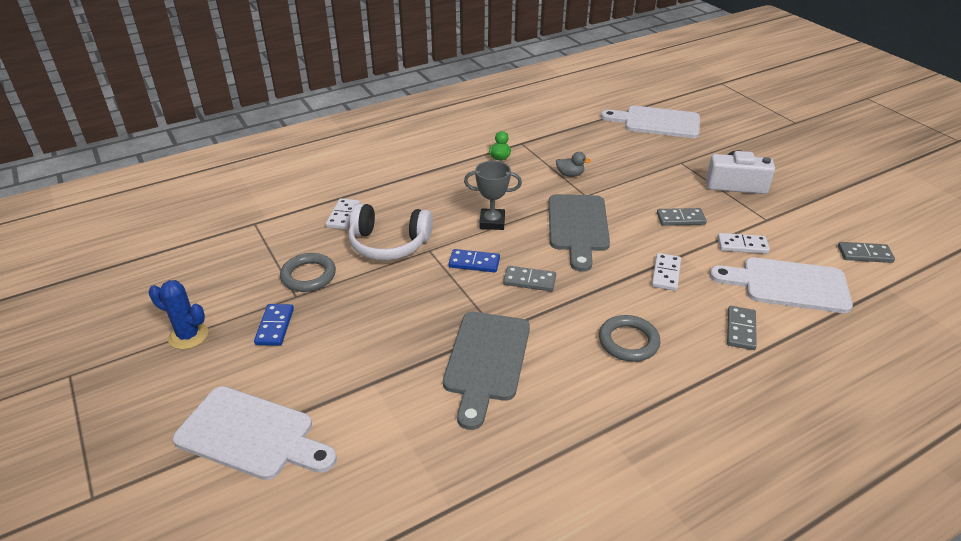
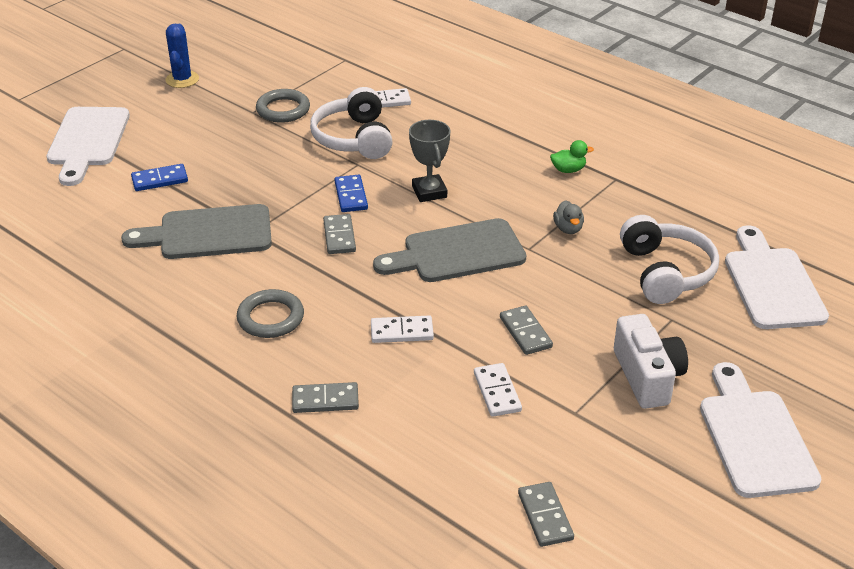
camera: 70 degrees right, 0 degrees up
(275, 326) = (209, 114): blue domino -> blue domino (160, 180)
(633, 152) = (666, 272): none -> white headphones
(788, 285) = (431, 438): white cutting board -> white cutting board (754, 437)

